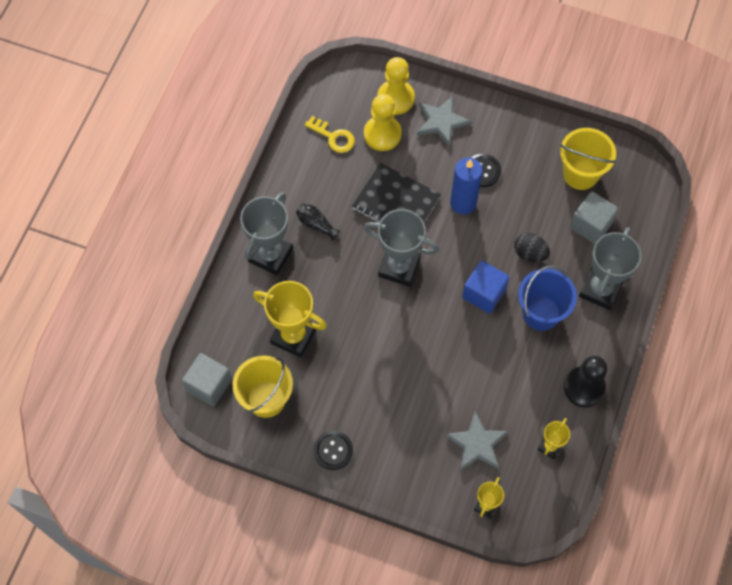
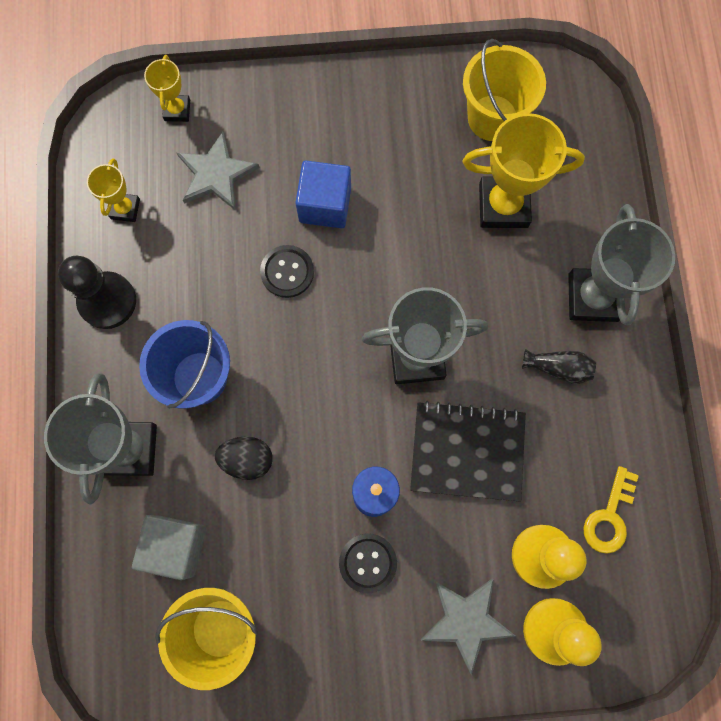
camera: 155 degrees right, 10 degrees up
(209, 385) = (569, 104): grey cube -> none
(333, 137) = (609, 516): yellow key -> yellow key turned 75 degrees counterclockwise
(333, 450) = (383, 94): black button -> black button (287, 272)
(484, 293) = (287, 371): blue cube -> blue cube (325, 205)

